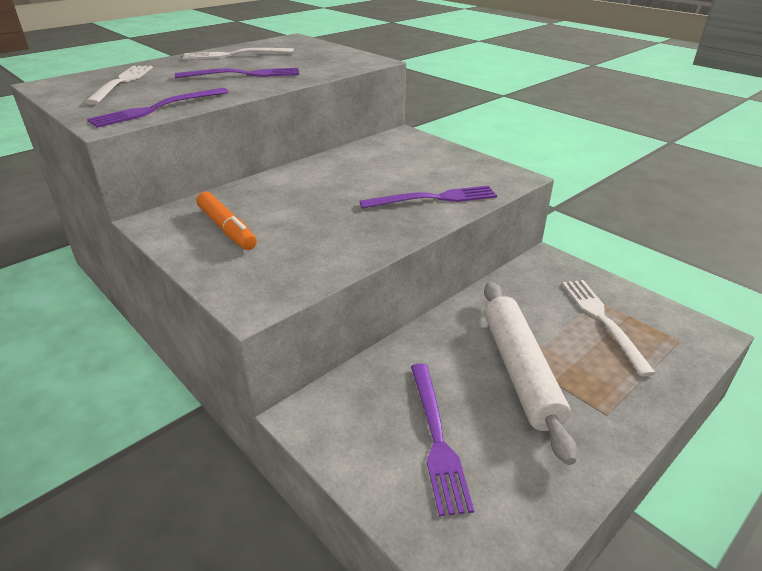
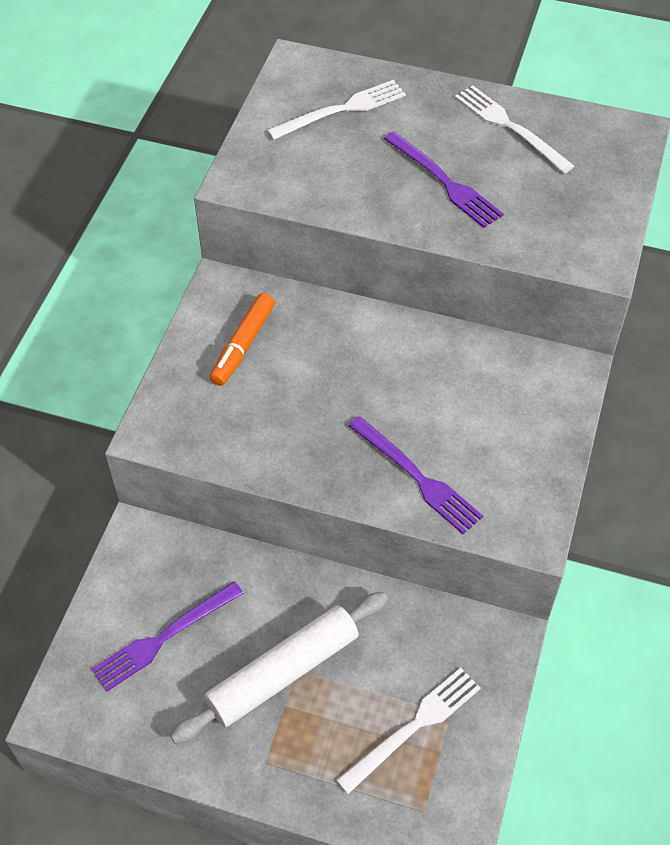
camera: 60 degrees right, 20 degrees up
(157, 109) = (294, 188): purple fork -> none

